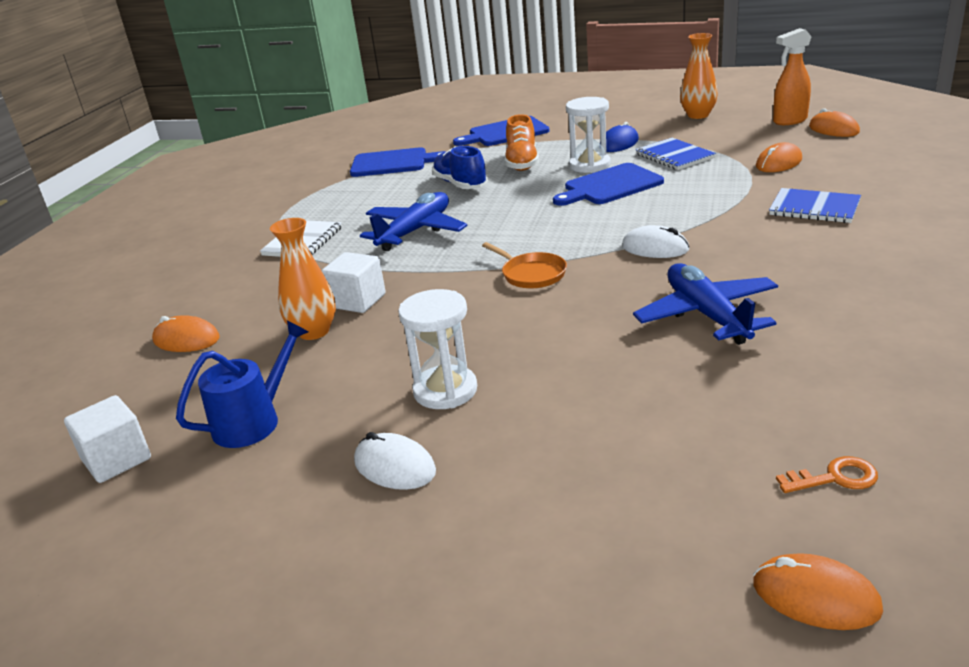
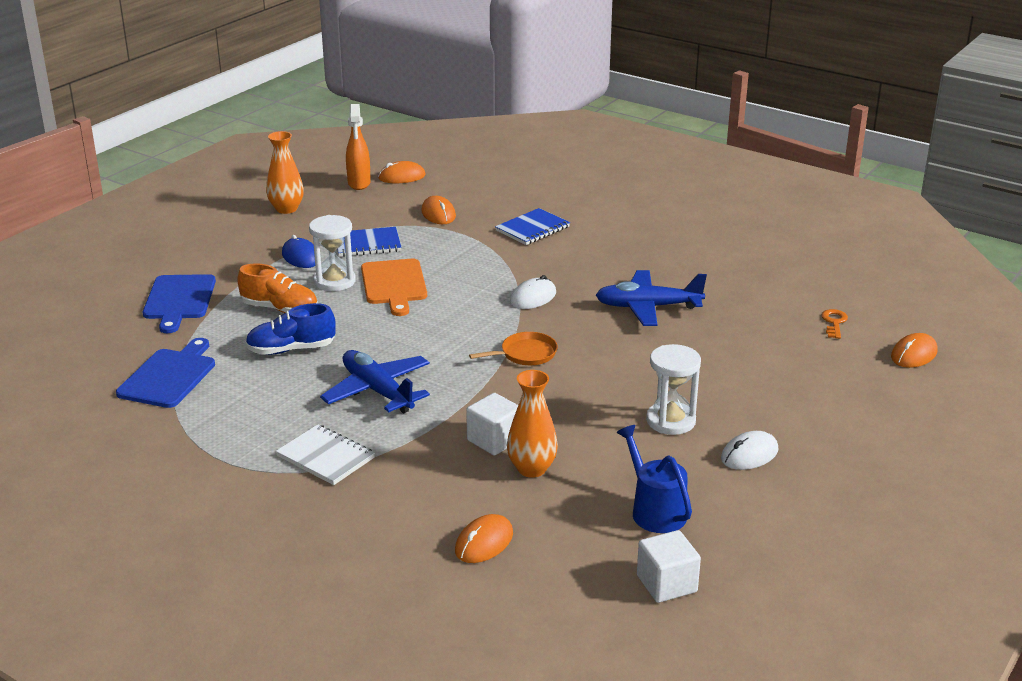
camera: 75 degrees left, 0 degrees up
(610, 186) = (394, 284): blue cutting board -> orange cutting board

